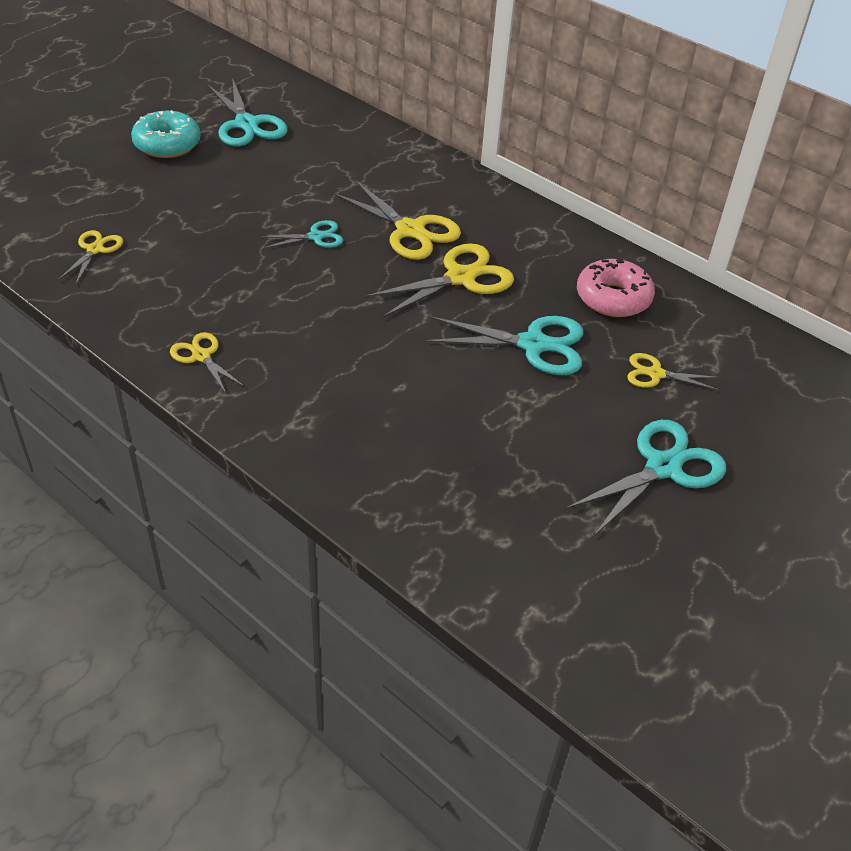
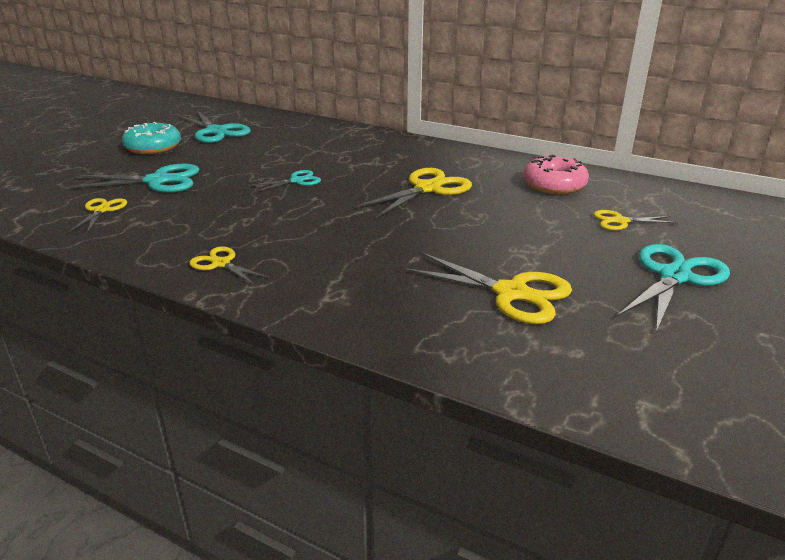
camera: 10 degrees left, 15 degrees down
(411, 231) = (373, 169): yellow scissors -> yellow scissors (512, 293)
(534, 344) = (511, 218): turquoise scissors -> turquoise scissors (158, 181)

